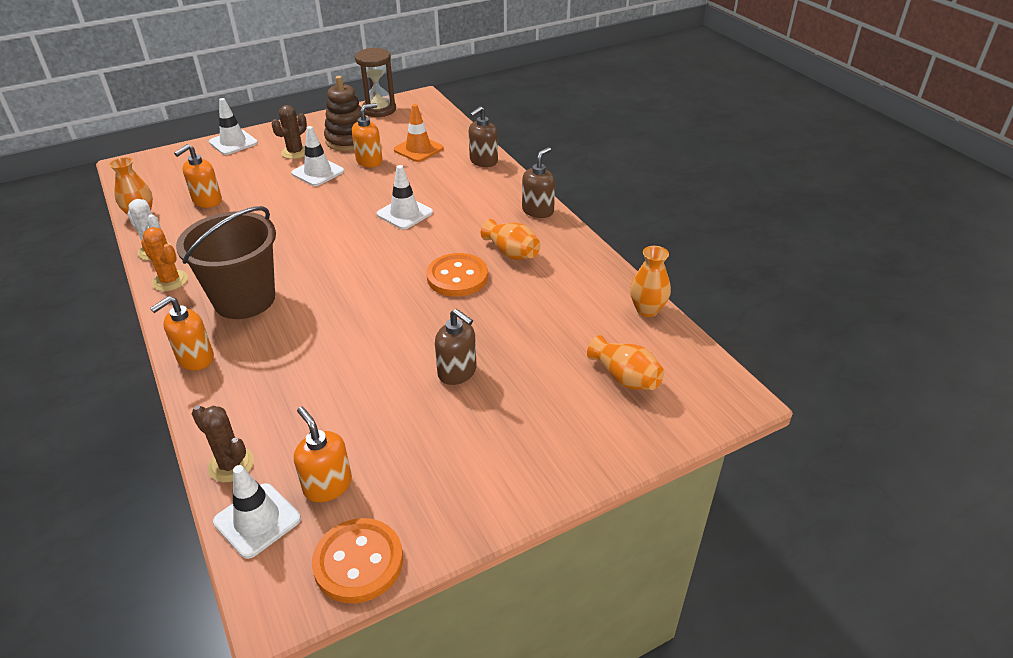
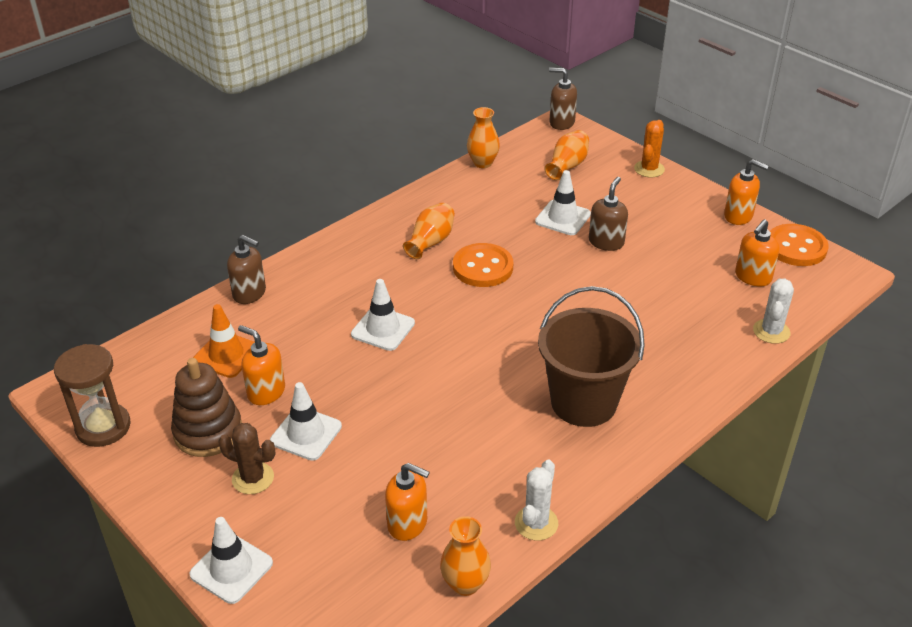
camera: 105 degrees left, 0 degrees up
(170, 281) = (583, 479): orange cactus -> orange cactus (649, 169)
(195, 359) = (681, 402): orange soap dispenser -> orange soap dispenser (738, 216)
(231, 465) = (771, 331): brown cactus -> white cactus
(257, 520) = (803, 301): white traffic cone -> white traffic cone (563, 218)
(538, 211) = (349, 237): brown soap dispenser -> brown soap dispenser (561, 123)

